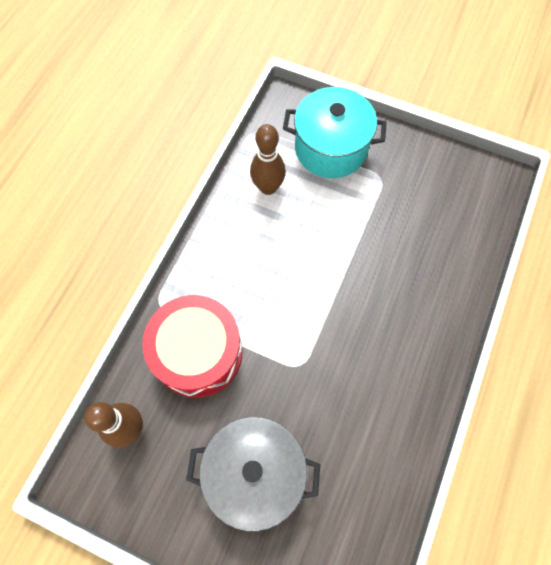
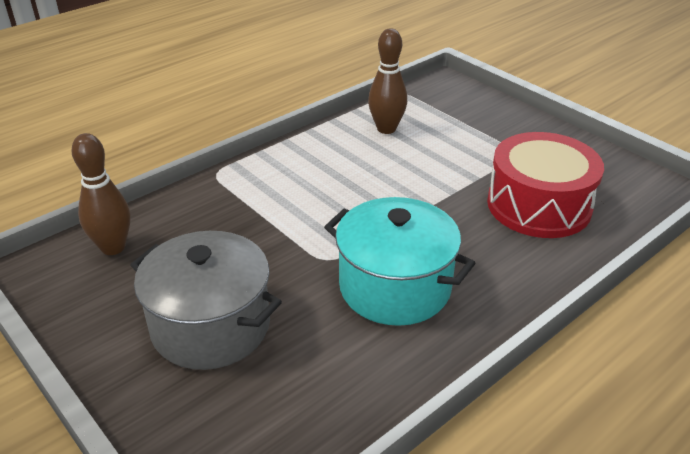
camera: 25 degrees right, 30 degrees down
(198, 352) = (226, 216): red drum -> red drum (539, 205)
(331, 148) = (471, 120): turquoise pot -> turquoise pot (395, 287)

